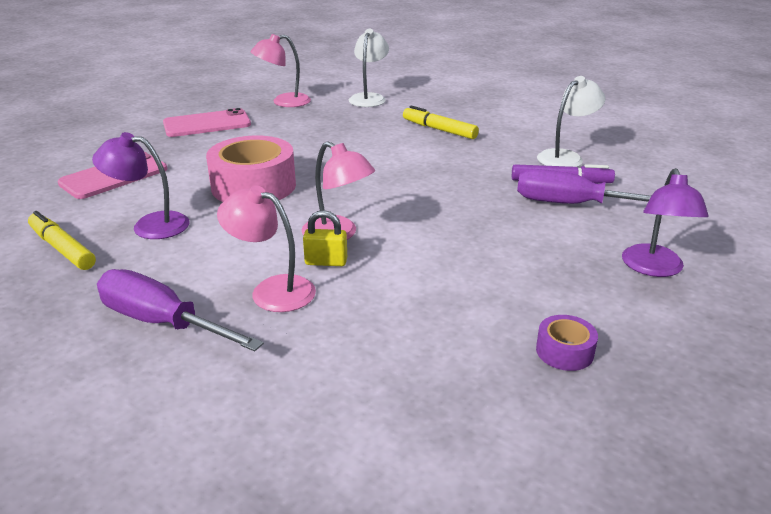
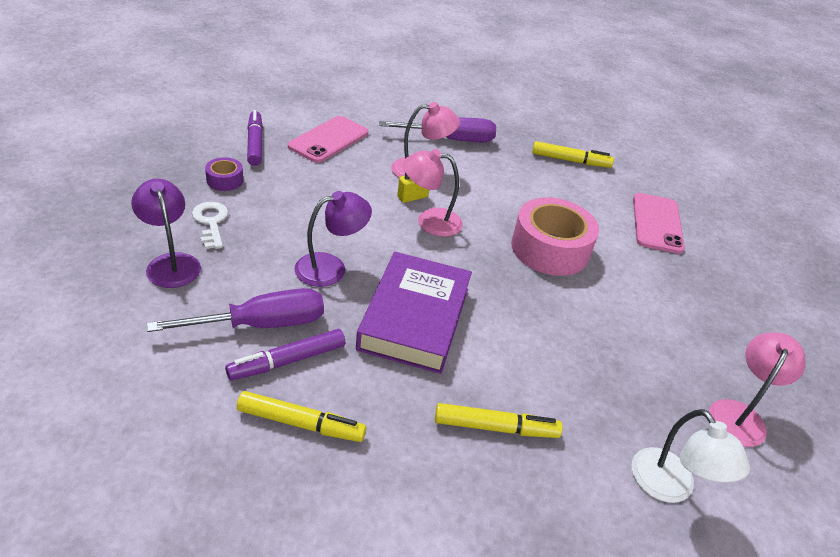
camera: 140 degrees right, 10 degrees up
(150, 225) = (555, 190): purple lamp -> purple lamp (331, 267)
(207, 124) = (725, 324): pink phone -> pink phone (328, 139)
(438, 178) = (415, 318): none -> purple book
(487, 410) = (255, 143): none -> purple marker
(566, 157) = (301, 423): white lamp -> yellow marker
(599, 298) = (211, 222): none -> white key

